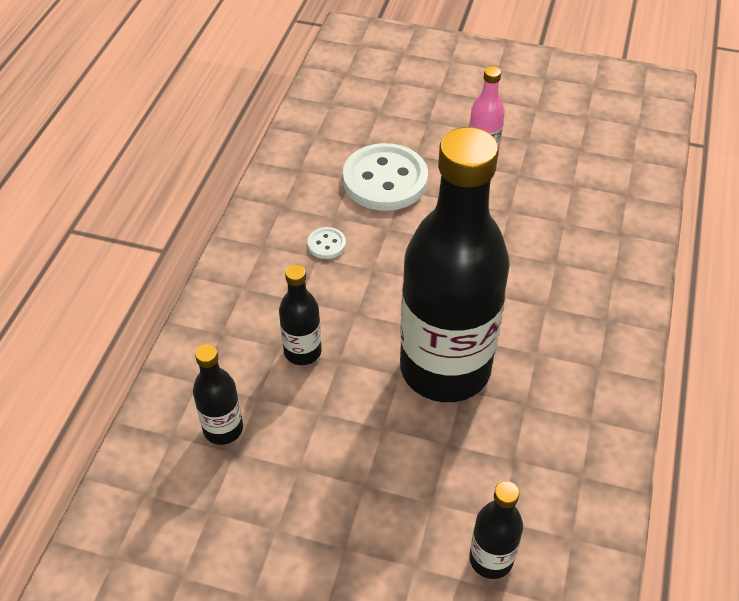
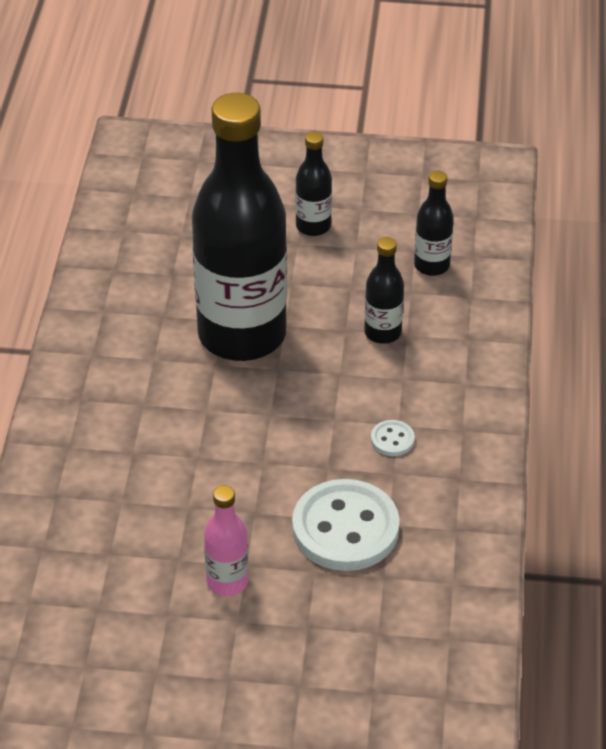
camera: 170 degrees right, 5 degrees down
(491, 559) = (188, 211): black bottle -> black bottle (313, 226)

